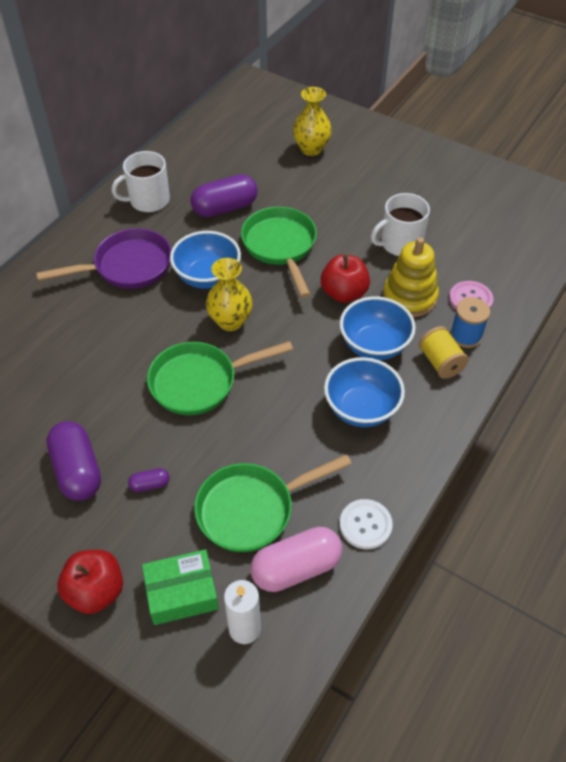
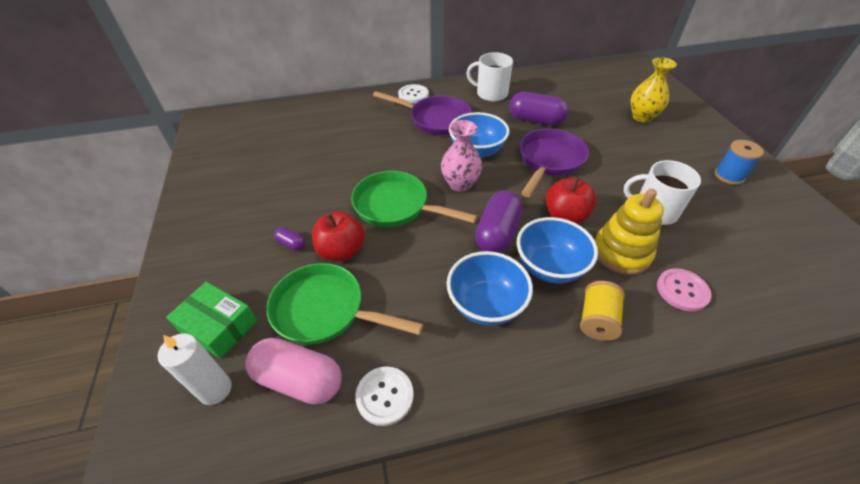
camera: 45 degrees right, 5 degrees down
(67, 250) = (413, 95): none -> white button
(77, 470) = (269, 206): purple capsule -> purple capsule (497, 233)
(96, 591) = (184, 281): red apple -> red apple (341, 251)
(230, 321) = (460, 184): yellow vase -> pink vase
(280, 247) = (549, 161): green pan -> purple pan
(466, 335) = (646, 316): blue spool -> blue spool (729, 176)

